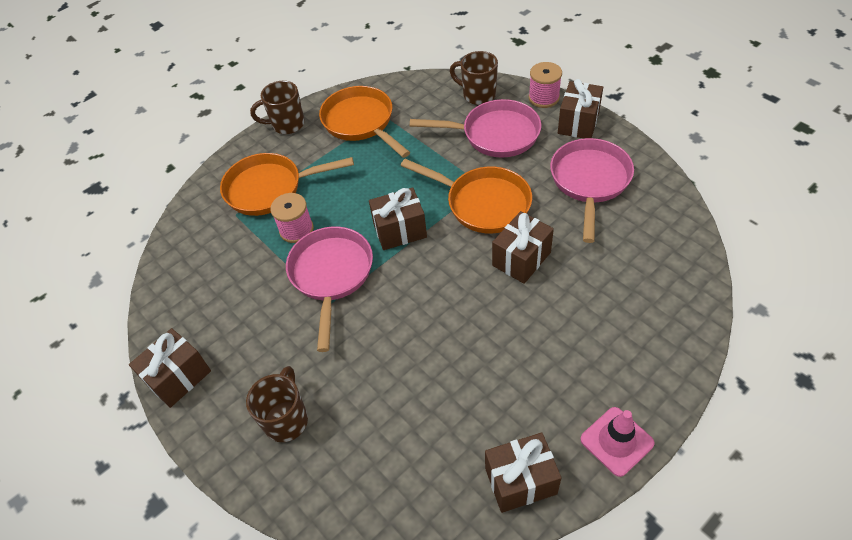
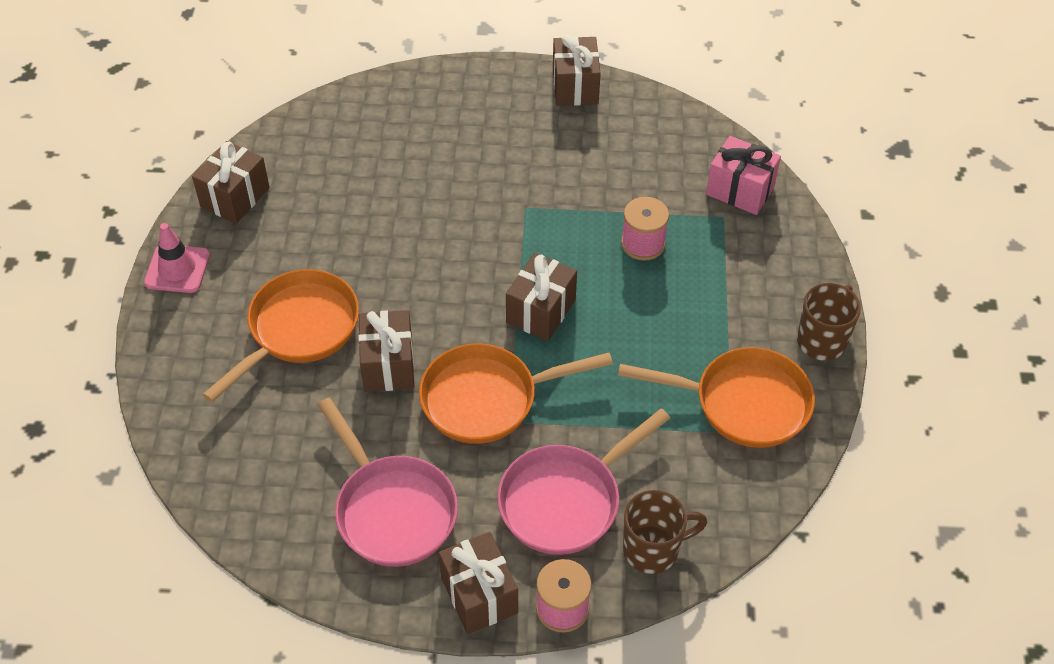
camera: 130 degrees right, 0 degrees up
(204, 222) = (740, 190): none -> pink gift
(269, 188) = (728, 261): orange pan -> orange pan (298, 330)
(286, 419) = (455, 118): brown mug -> none
(331, 275) = (554, 229): pink pan -> none

